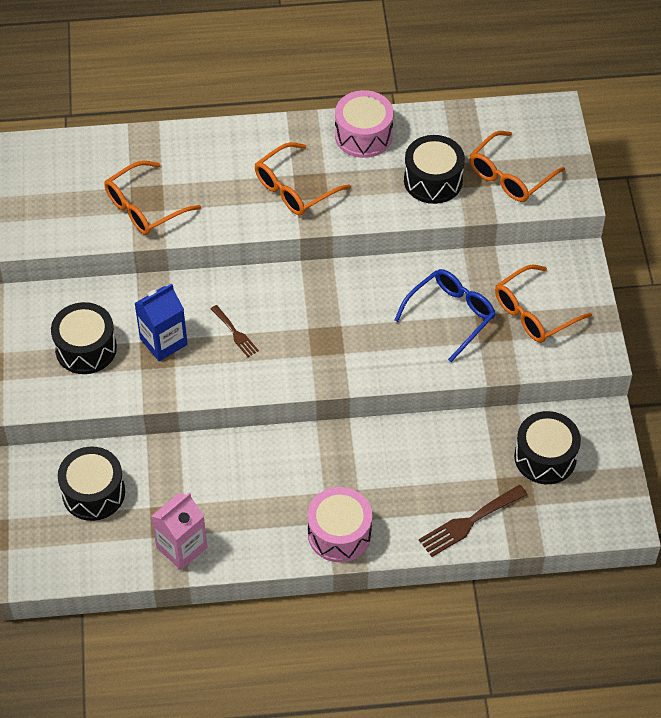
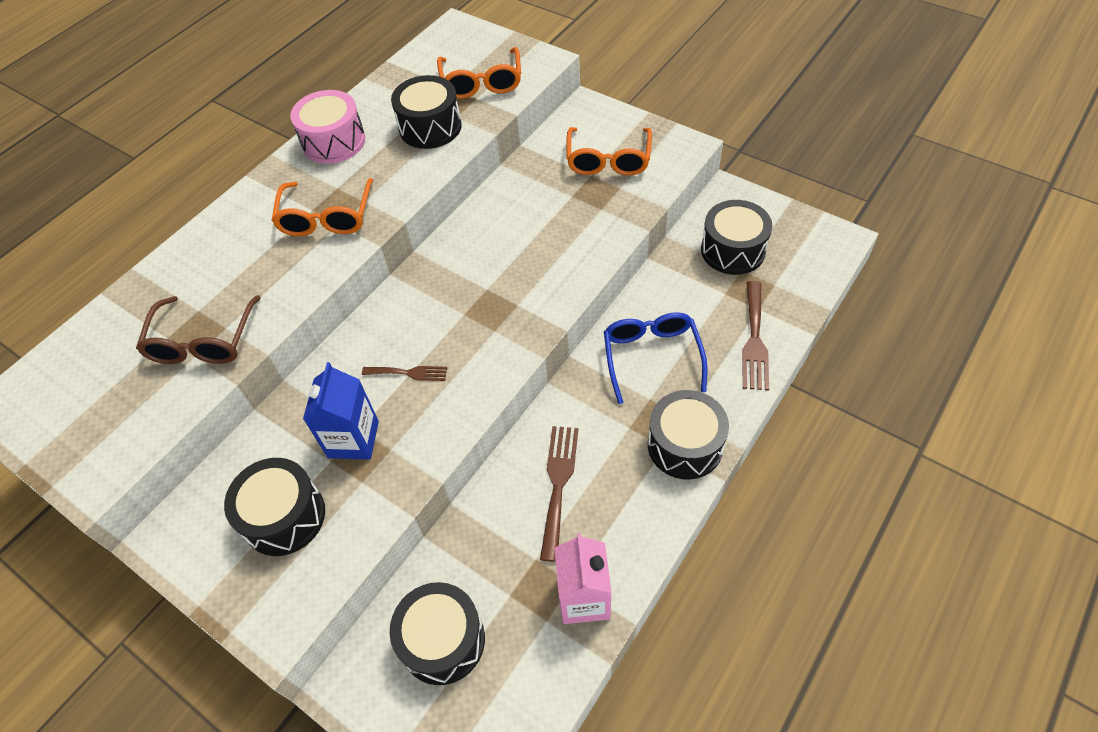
camera: 45 degrees left, 0 degrees up
(144, 207) = (203, 342): orange glasses -> brown glasses
(245, 480) = (558, 484): none -> brown fork
(339, 533) = (685, 445): pink drum -> black drum
(451, 315) = (556, 210): blue glasses -> blue glasses (652, 356)

